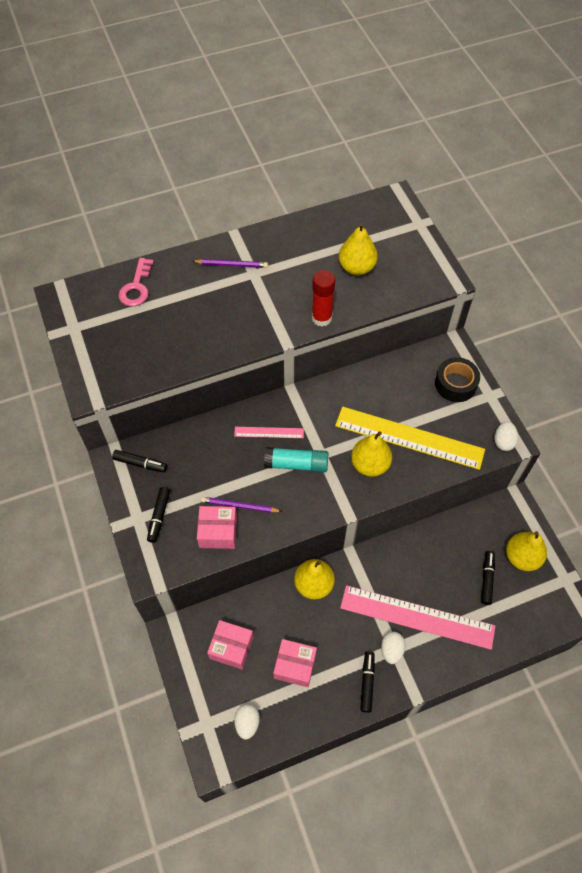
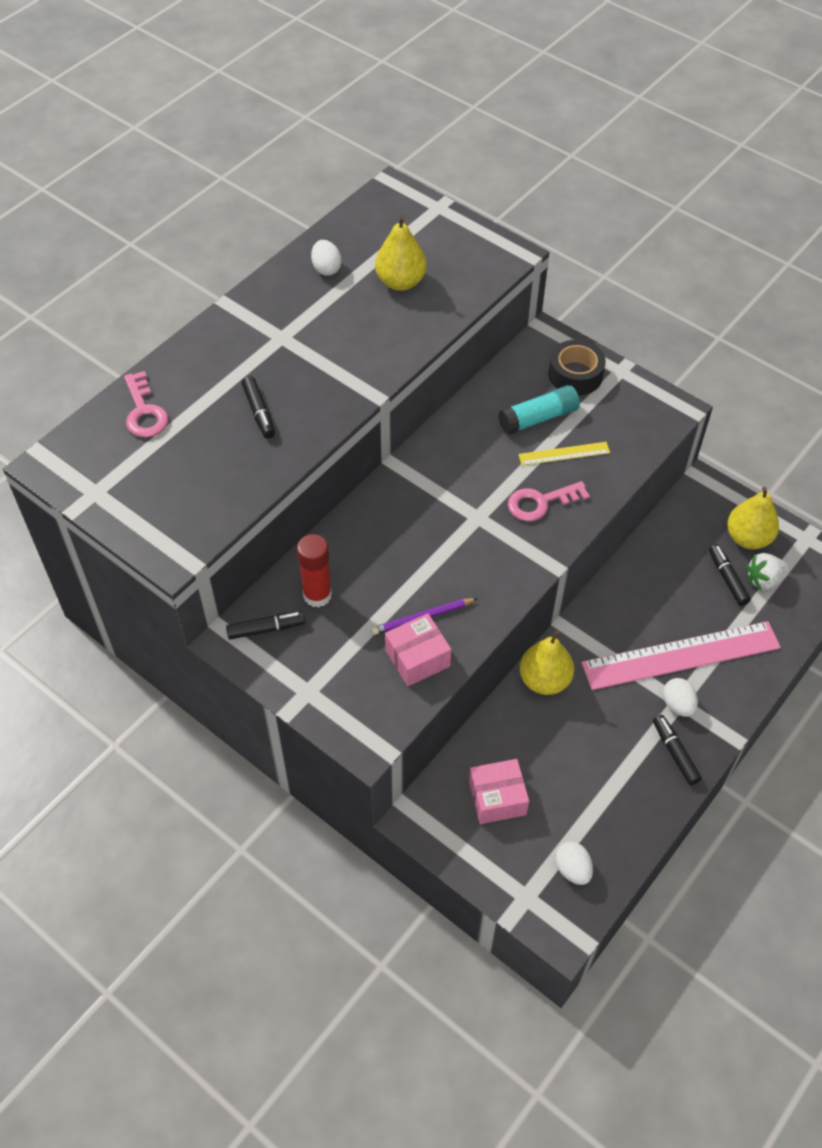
camera: 30 degrees left, 5 degrees down
(159, 516) = (333, 676): black marker -> black marker (259, 412)
(231, 264) = (247, 338): purple pencil -> none
(269, 432) = (399, 521): pink ruler -> none
(295, 666) = (583, 778): pink box -> none
(296, 464) = (457, 541): turquoise glue stick -> turquoise glue stick (538, 418)
(321, 318) = (399, 352): red glue stick -> red glue stick (317, 595)
(370, 465) = (541, 502): yellow pear -> pink key
(409, 437) = (564, 453): yellow ruler -> yellow ruler, size x0.47
(503, 442) = (667, 412): white egg -> white egg (326, 268)
(513, 594) = (764, 580): none -> white strawberry

